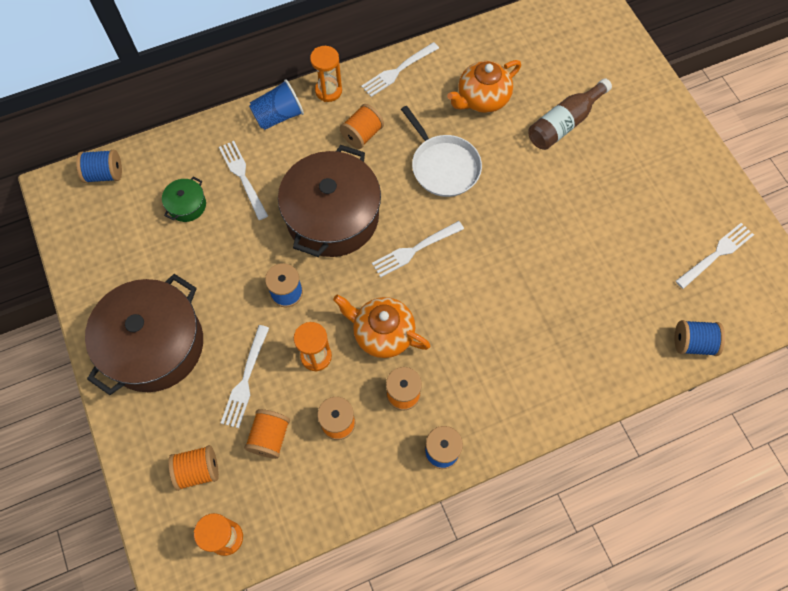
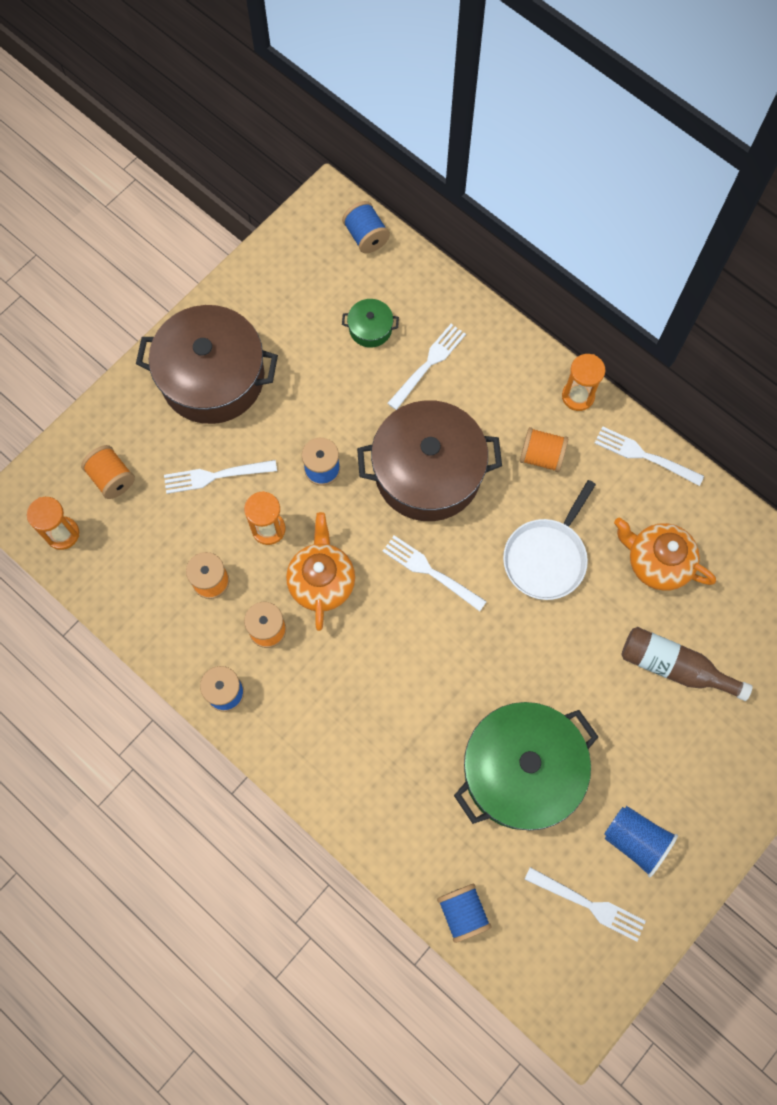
camera: 65 degrees right, 5 degrees up
(270, 437) = (169, 526): orange spool -> none
(278, 116) = (519, 362): blue cup -> blue cup (635, 840)
(600, 255) = (521, 771): none -> green pot

